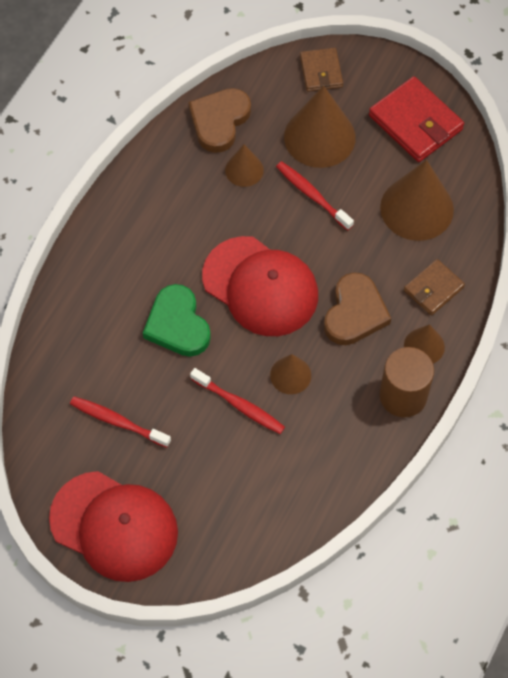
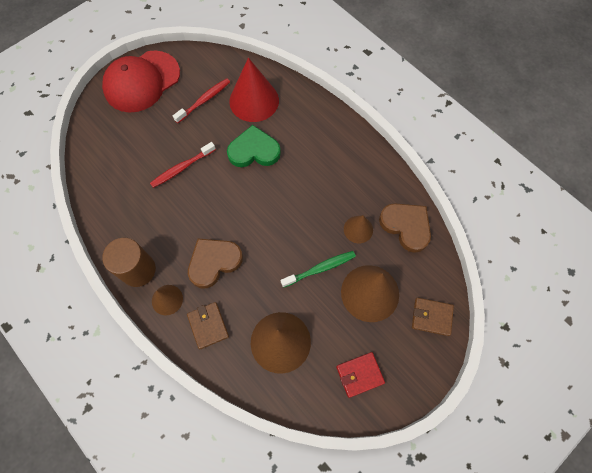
camera: 110 degrees right, 5 degrees up
(94, 354) = (254, 101): none -> red cone
(260, 286) = (260, 208): red cap -> none
(290, 375) = (188, 204): brown cone -> none
(312, 195) = (320, 268): red toothbrush -> green toothbrush
(355, 313) = (214, 262): brown heart -> brown heart turned 105 degrees clockwise
(415, 122) = (359, 375): red wallet -> red wallet, size x0.60

